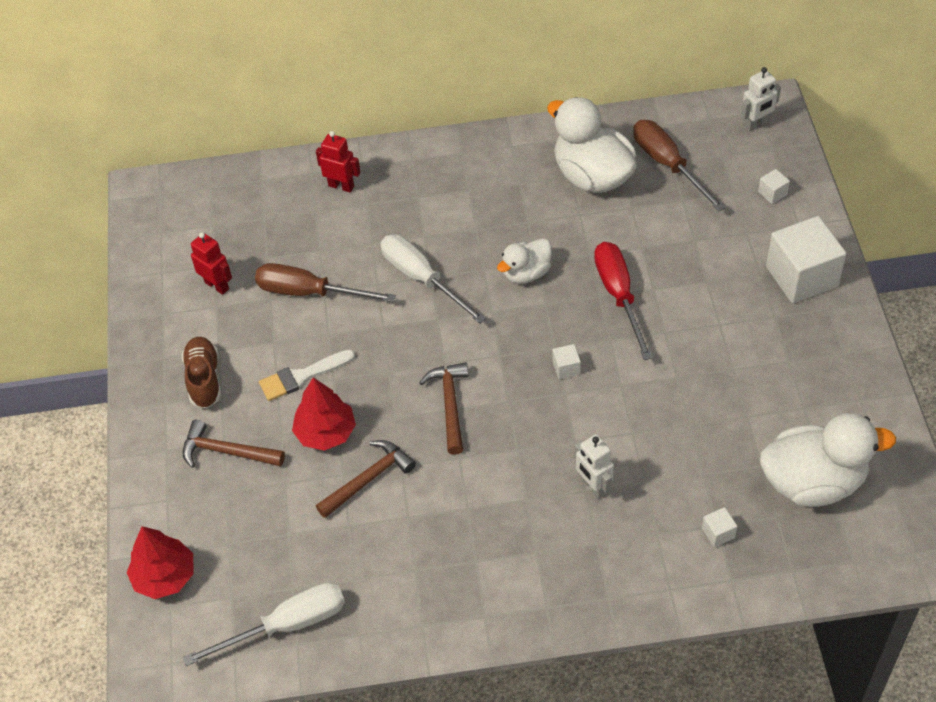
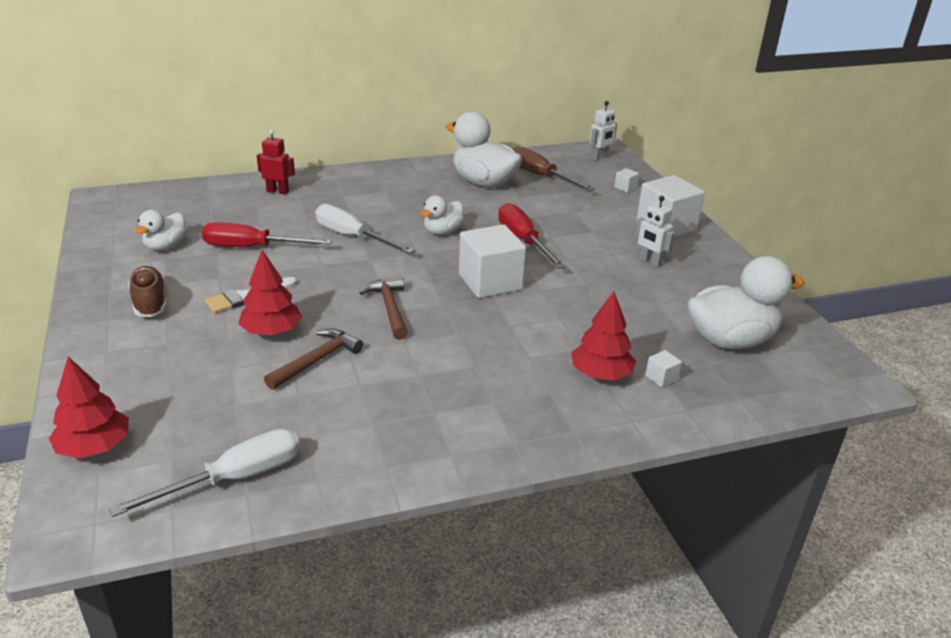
camera: 15 degrees left, 20 degrees down
(217, 285) = (166, 246): red robot -> white duck
(227, 452) = (171, 349): brown hammer -> none
(309, 292) = (252, 247): brown screwdriver -> red screwdriver
(566, 368) = (490, 282): white cube -> white cube, size x2.44
(593, 487) = (535, 354): white robot -> white robot (650, 262)
(655, 522) = (601, 374): none -> red tree

